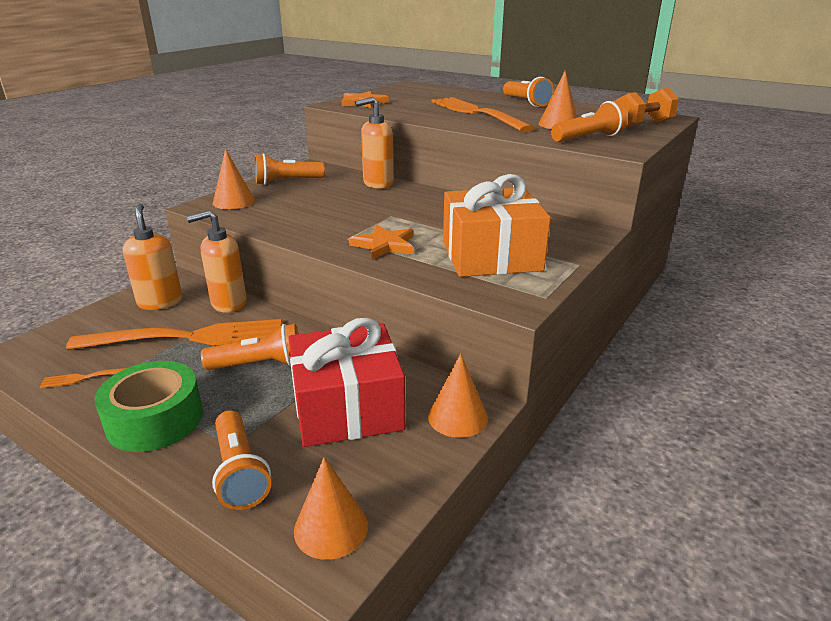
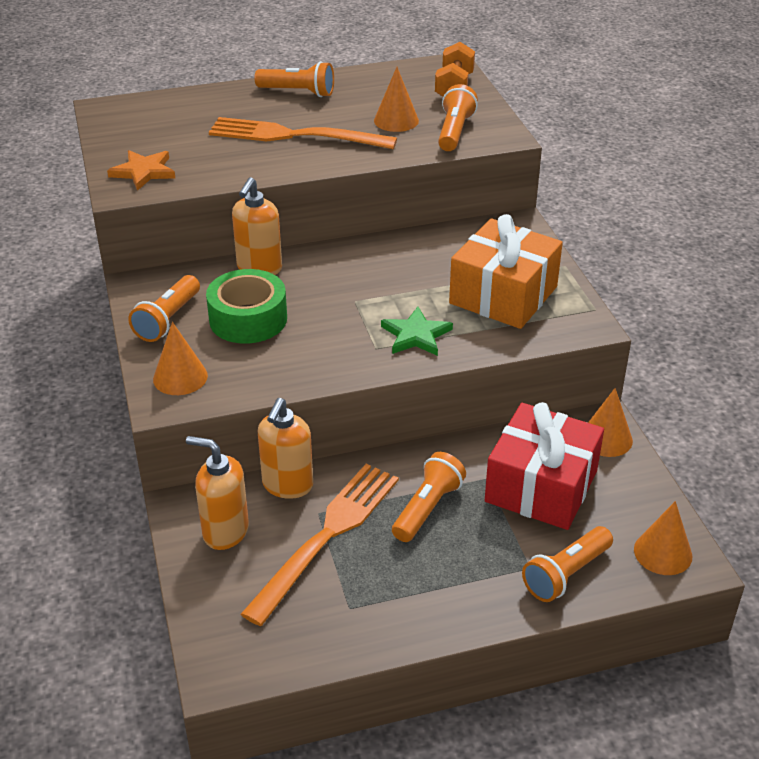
camera: 50 degrees left, 10 degrees up
(87, 378) = (331, 625): orange fork -> none
(155, 419) = (449, 599): green tape -> green tape (248, 319)
(240, 472) = (566, 574): orange flashlight -> orange flashlight turned 120 degrees clockwise
(384, 245) = (416, 335): orange star -> green star

